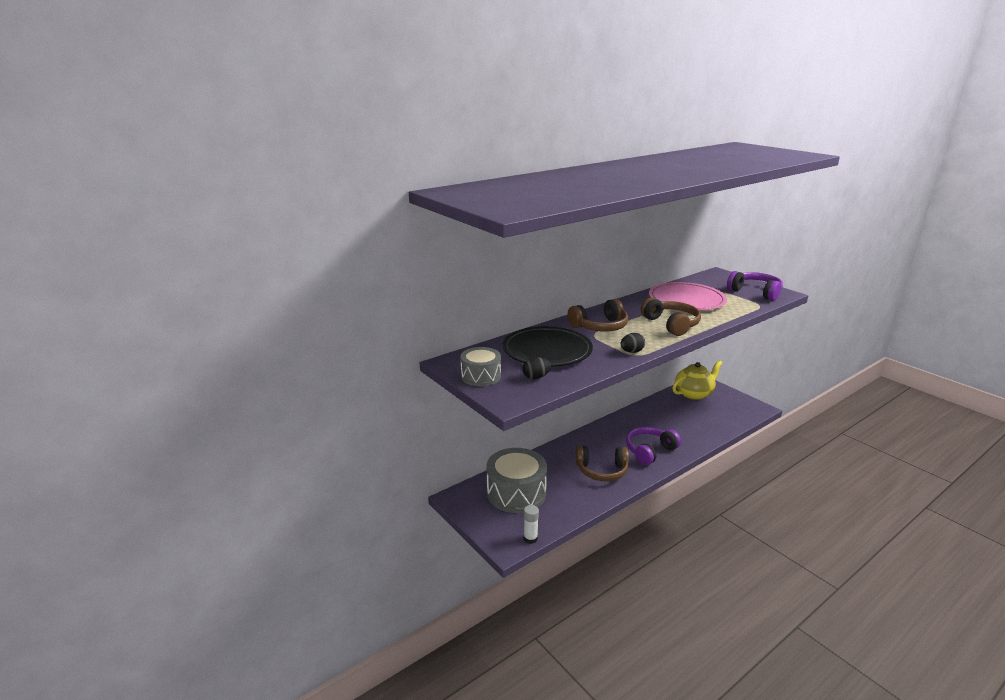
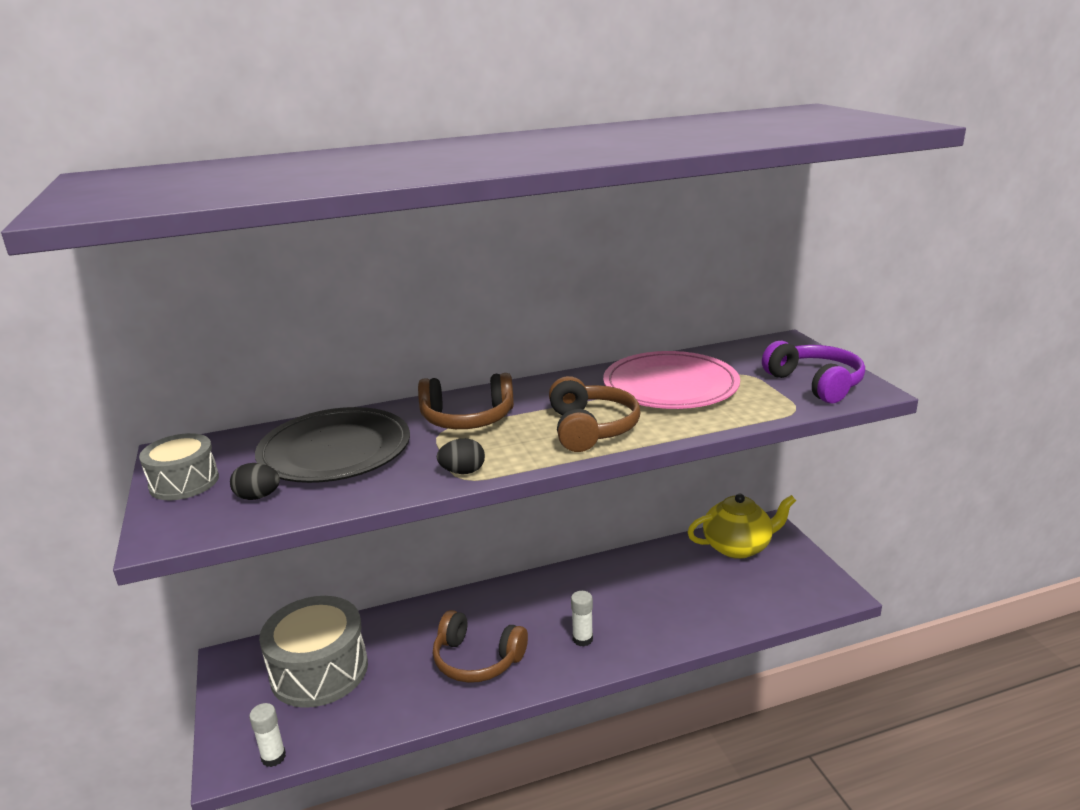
camera: 20 degrees right, 0 degrees up
(650, 451) = (582, 639): purple headphones -> white glue stick

